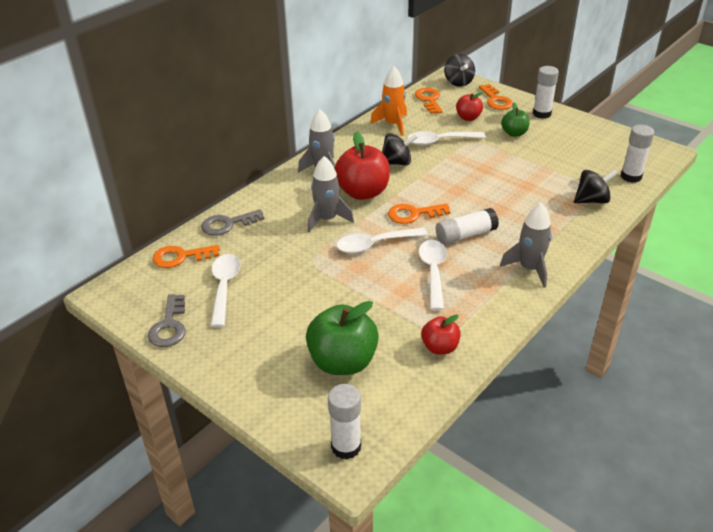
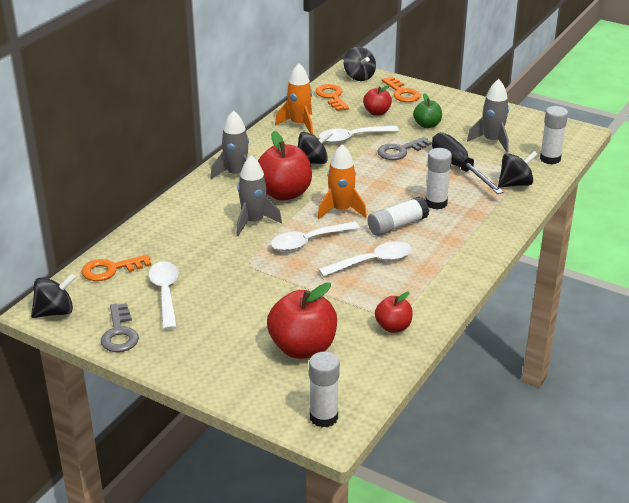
camera: 10 degrees left, 5 degrees down
(117, 296) = (55, 312): none -> black spinning top
(227, 224) = (150, 235): grey key -> grey key (400, 151)
(343, 362) = (303, 348): green apple -> red apple
(413, 214) = (341, 210): orange key -> orange rocket
(433, 272) = (372, 262): white spoon -> white spoon turned 75 degrees clockwise
(529, 268) = (465, 251): grey rocket -> grey rocket (492, 141)
(537, 179) = (458, 168): none -> black screwdriver
(542, 114) = (452, 103): white glue stick -> white glue stick (436, 203)

